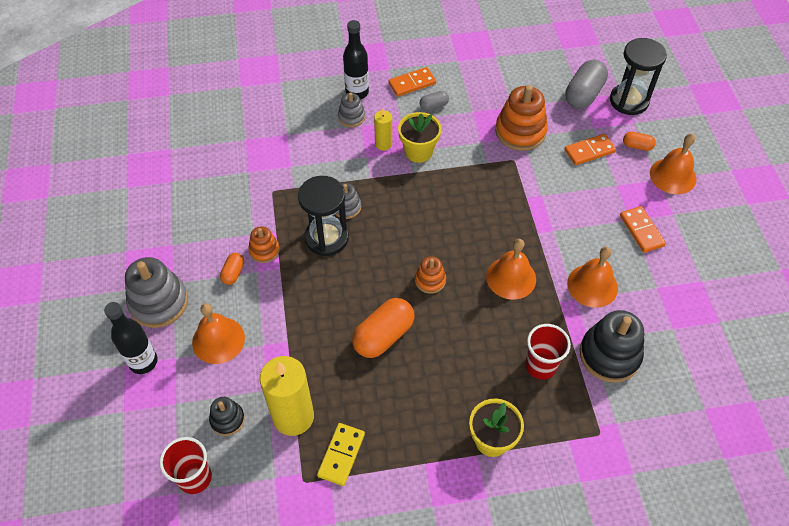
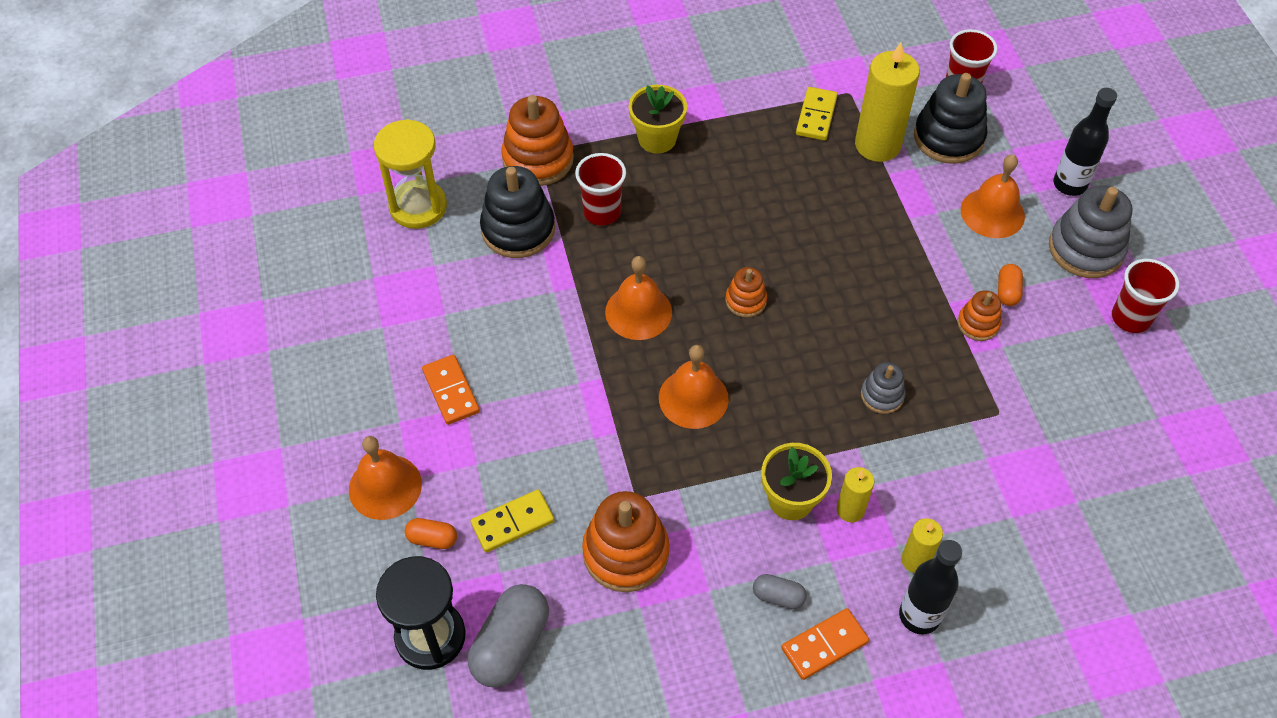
camera: 175 degrees right, 0 degrees up
(153, 246) = (1130, 318): none -> red cup
(227, 419) = (948, 137): black stacking toy -> black stacking toy, size x1.85
(326, 238) = (898, 347): black hourglass -> none
(351, 117) = (915, 560): grey stacking toy -> yellow candle
(383, 336) = (794, 231): orange capsule -> none
(434, 106) = (778, 596): grey capsule -> grey capsule turned 45 degrees clockwise
(589, 151) = (513, 523): orange domino -> yellow domino
(592, 285) = (530, 309): orange bell -> orange bell (693, 398)
(600, 425) = (538, 159): none -> orange stacking toy
(698, 384) = (418, 207): none -> yellow hourglass

